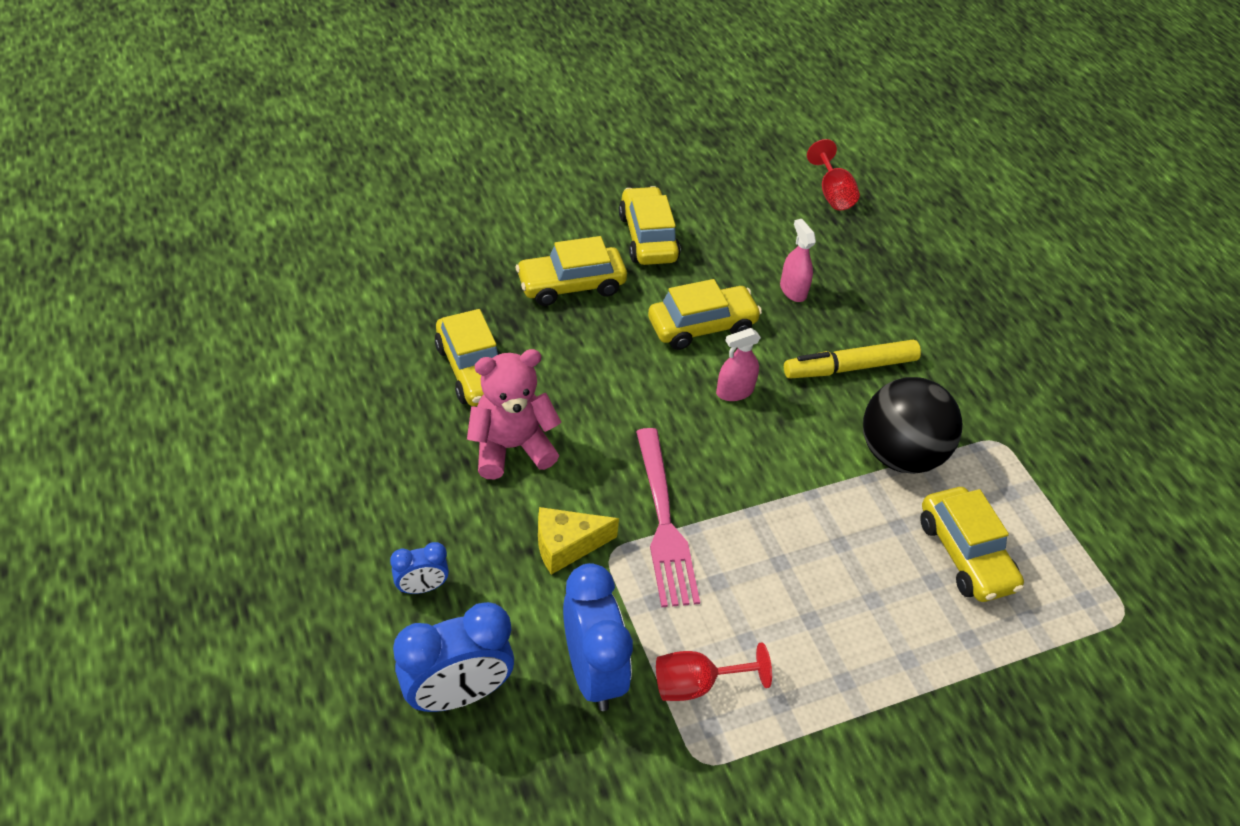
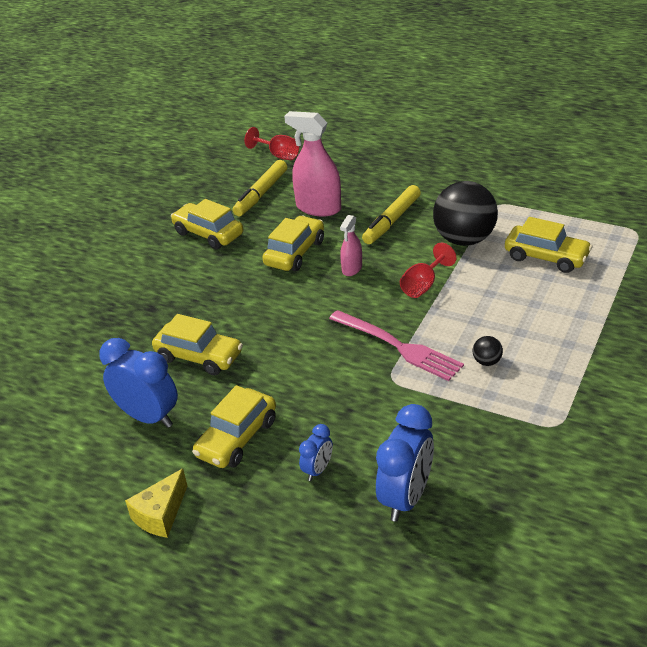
camera: 35 degrees left, 10 degrees down
(511, 447) = (273, 374): pink teddy bear -> none
(566, 546) = (365, 393): yellow cheese -> yellow cheese (160, 514)
(571, 285) = (197, 282): yellow car -> yellow car (237, 438)
(593, 672) = (457, 433): blue clock -> blue clock (148, 417)
(696, 684) = (509, 397): red goblet -> red goblet (423, 285)
(729, 621) = (487, 361): none -> black ball
(756, 229) = (261, 194): none -> yellow marker
(793, 290) = (318, 208): pink spray bottle -> pink spray bottle, size x1.84

